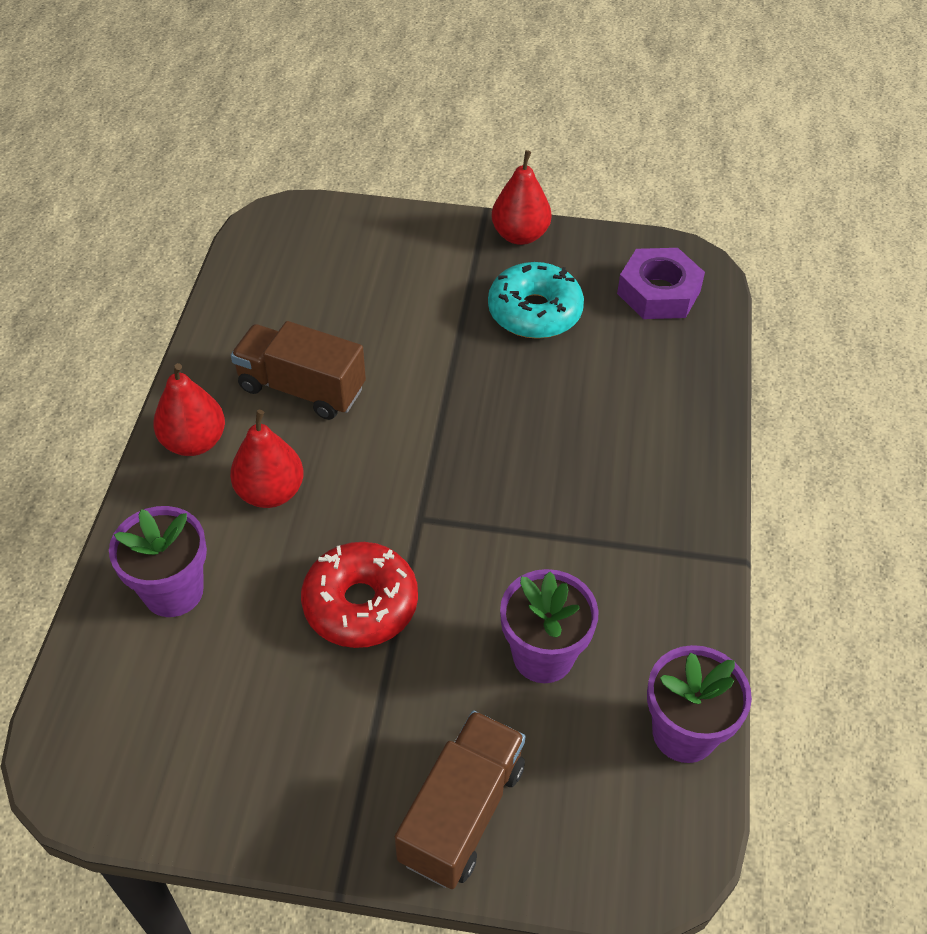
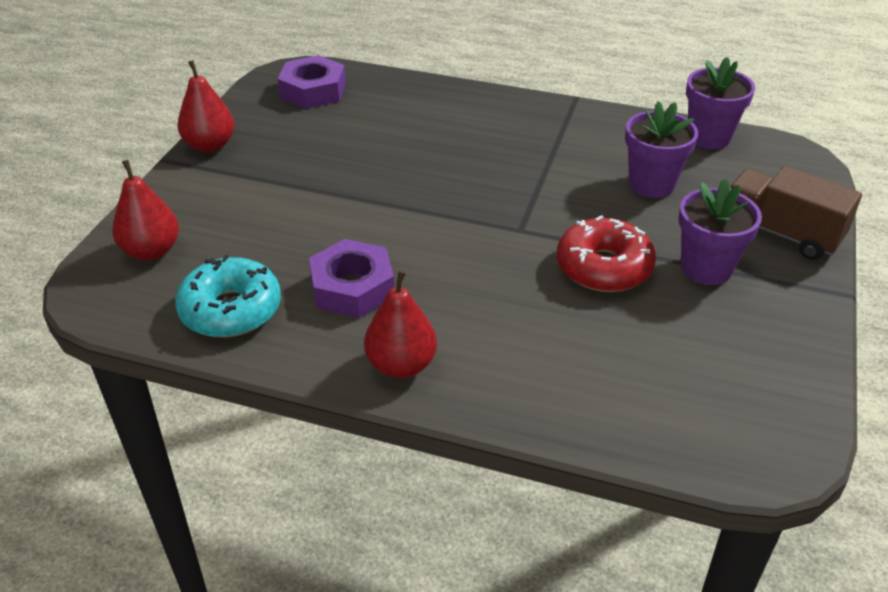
camera: 80 degrees left, 10 degrees down
(173, 591) = (584, 383): purple flower pot -> purple flower pot (706, 268)
(270, 492) = (476, 314): red pear -> red pear (151, 251)
(302, 388) = (352, 287): brown truck -> purple nut
(534, 312) = (309, 149): turquoise donut -> turquoise donut (231, 310)

